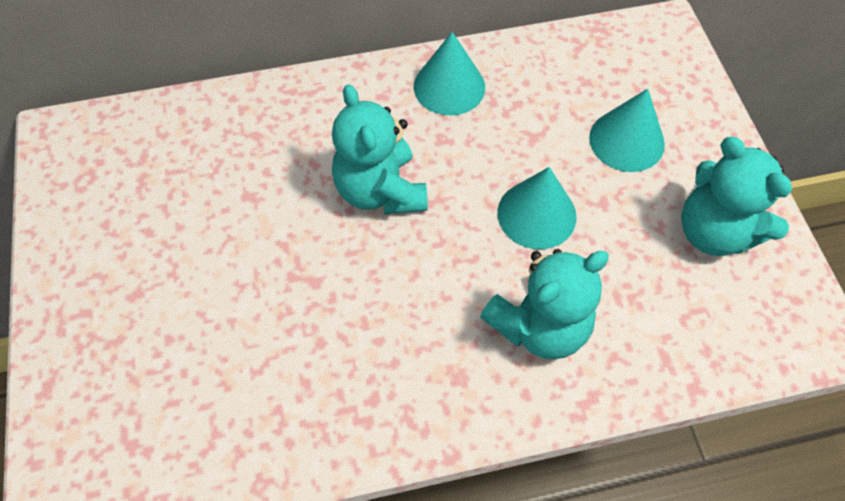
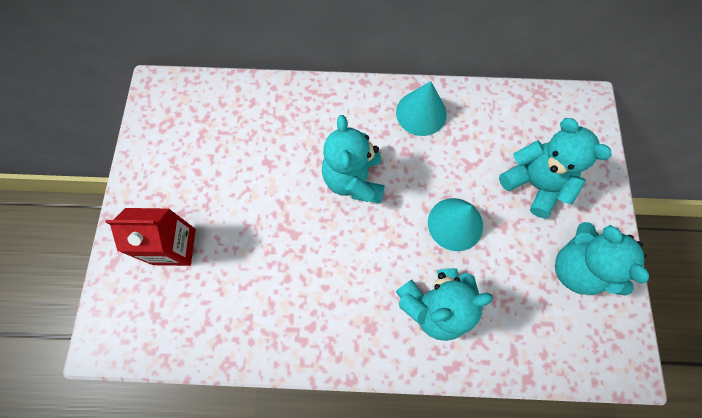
camera: 15 degrees right, 10 degrees up
(138, 340) = (174, 246): none -> red carton
(626, 140) = (534, 184): turquoise cone -> turquoise teddy bear

